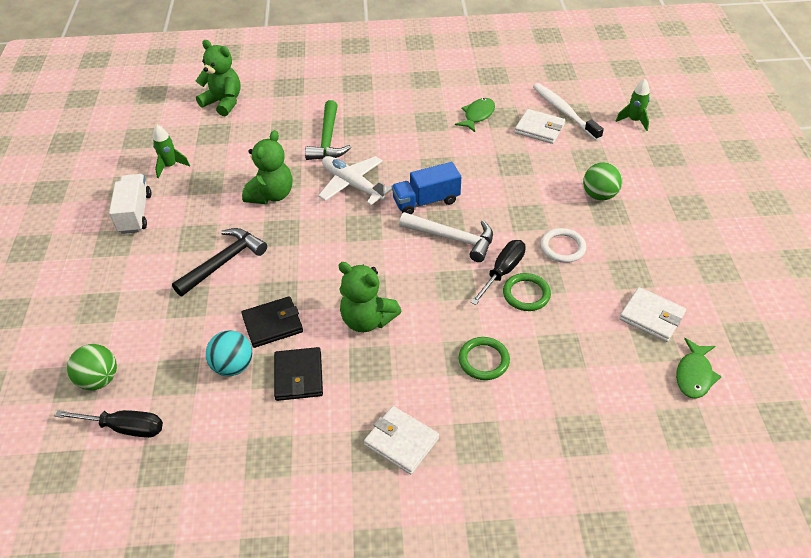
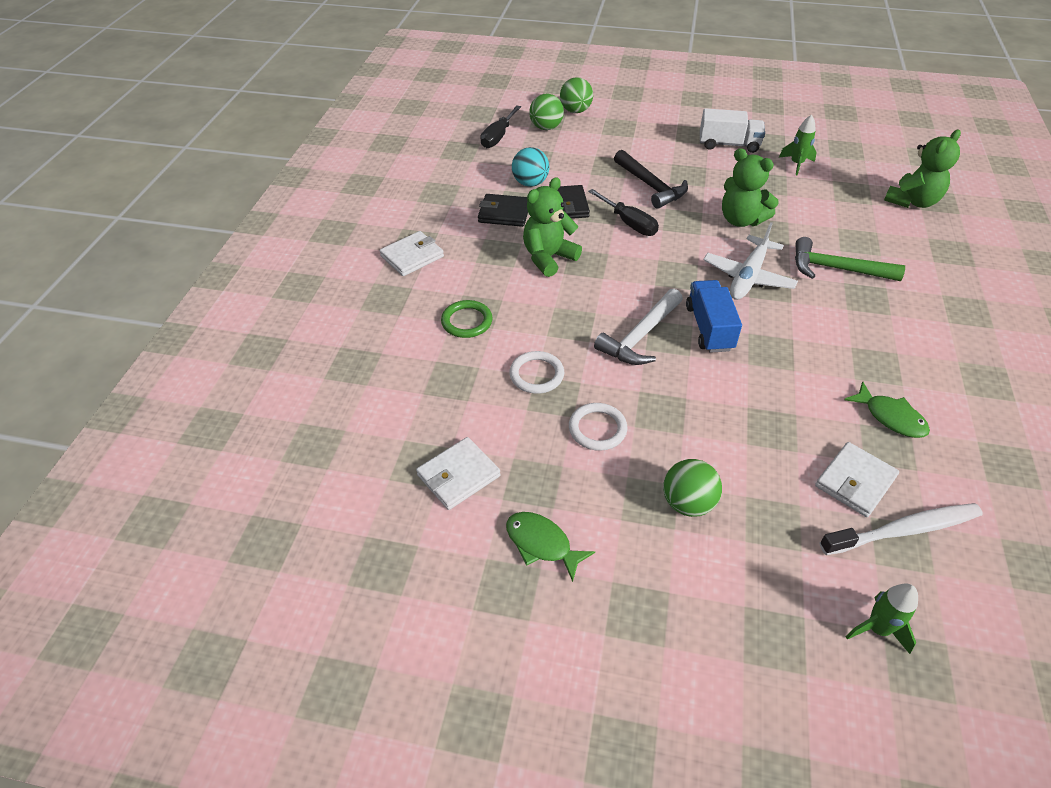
camera: 105 degrees right, 0 degrees up
(54, 357) = (575, 111): none -> green ball
(353, 185) = (748, 276): white plane -> white plane turned 150 degrees clockwise
(502, 272) = (576, 364): black screwdriver -> black screwdriver (629, 223)
(526, 294) = (536, 374): green ring -> white ring
(694, 375) = (364, 481): green fish -> green fish (542, 544)

